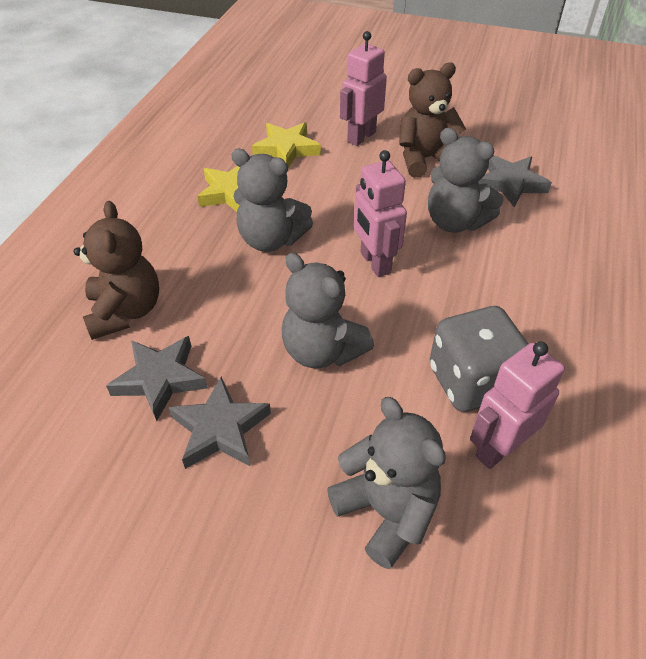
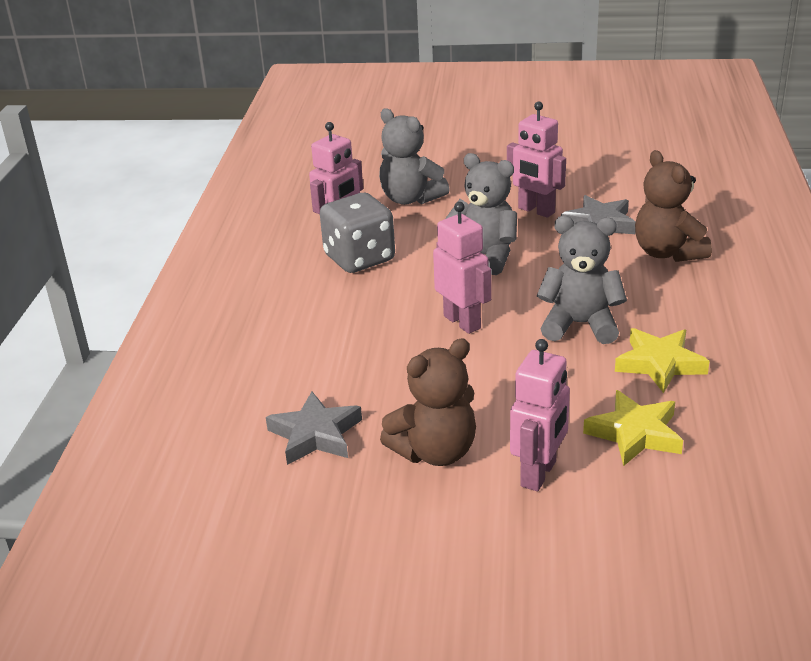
camera: 170 degrees right, 15 degrees down
(220, 429) = (536, 211): grey star -> pink robot
(455, 222) = (384, 375): grey teddy bear -> none

